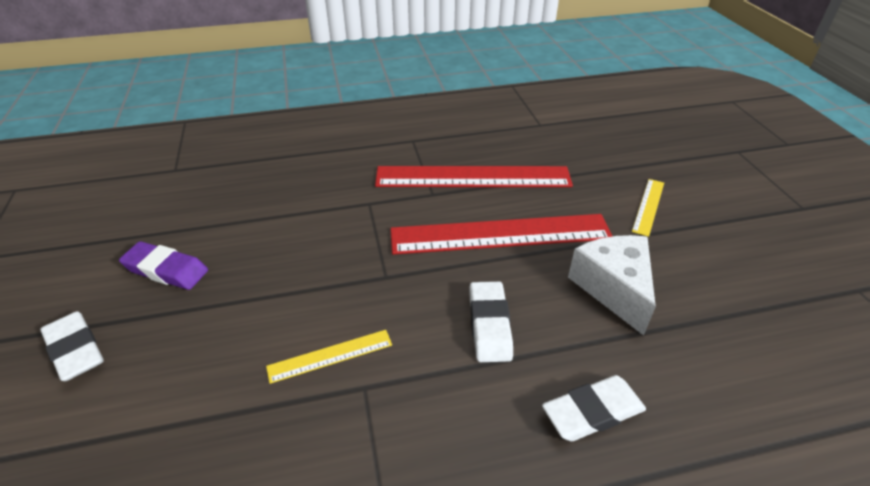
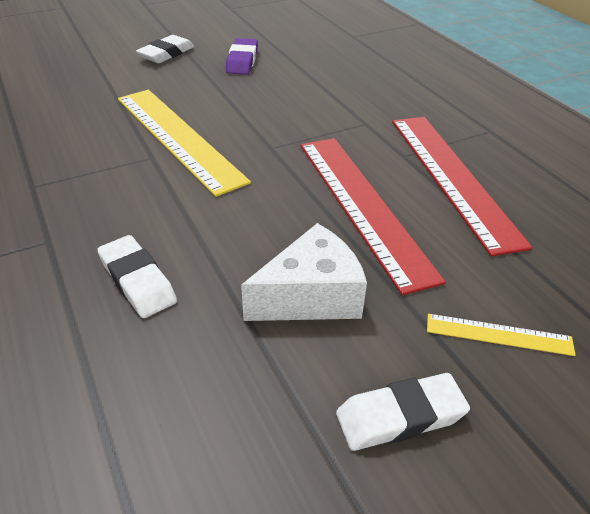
camera: 75 degrees right, 0 degrees up
(330, 355) = (178, 137): yellow ruler -> yellow ruler, size x2.21
(489, 325) = (229, 210): white eraser -> white eraser (400, 416)

